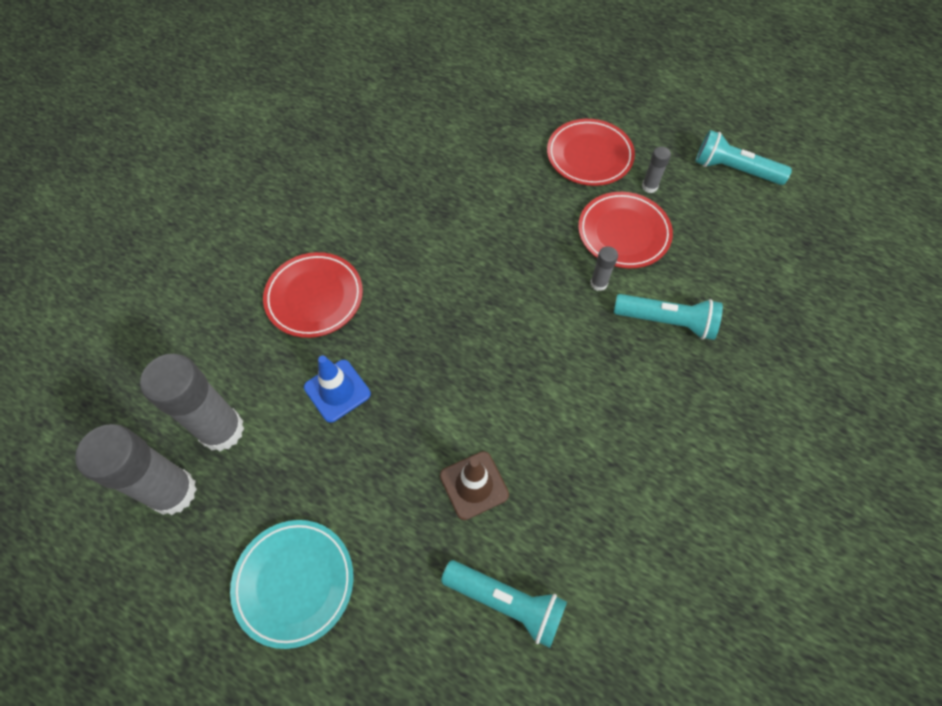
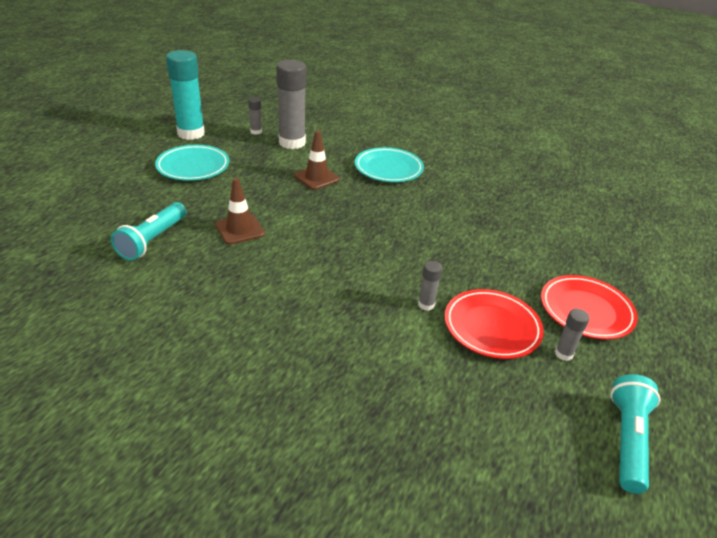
camera: 85 degrees right, 25 degrees down
(167, 610) = (191, 133): none -> turquoise glue stick
(173, 492) = (256, 132): grey glue stick -> grey glue stick, size x0.44
(314, 297) = (388, 168): red plate -> turquoise plate
(337, 391) = (316, 178): blue traffic cone -> brown traffic cone
(666, 321) = (389, 348): turquoise flashlight -> none

